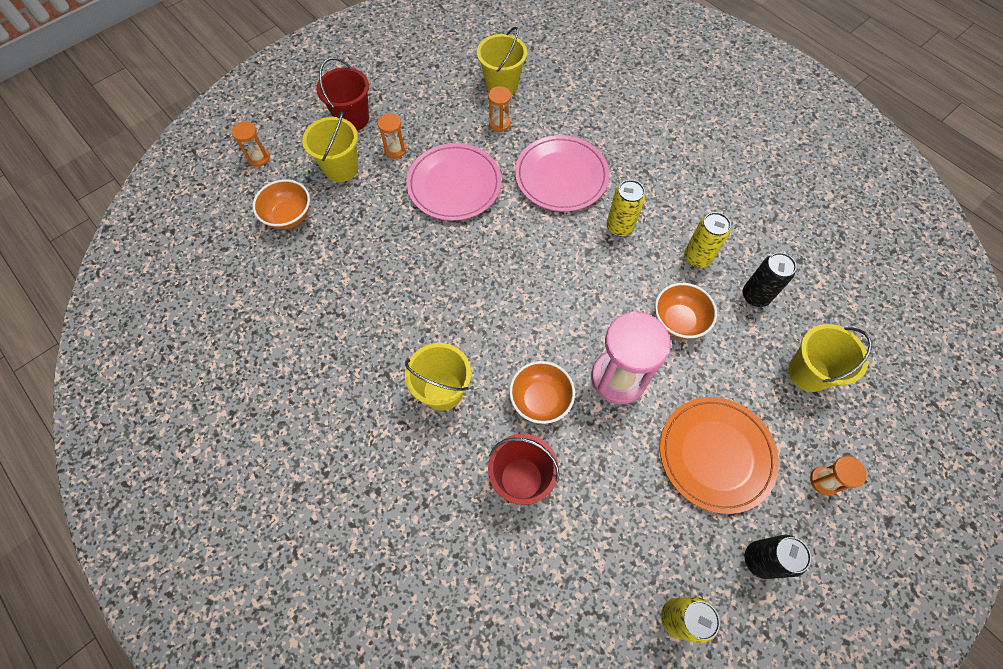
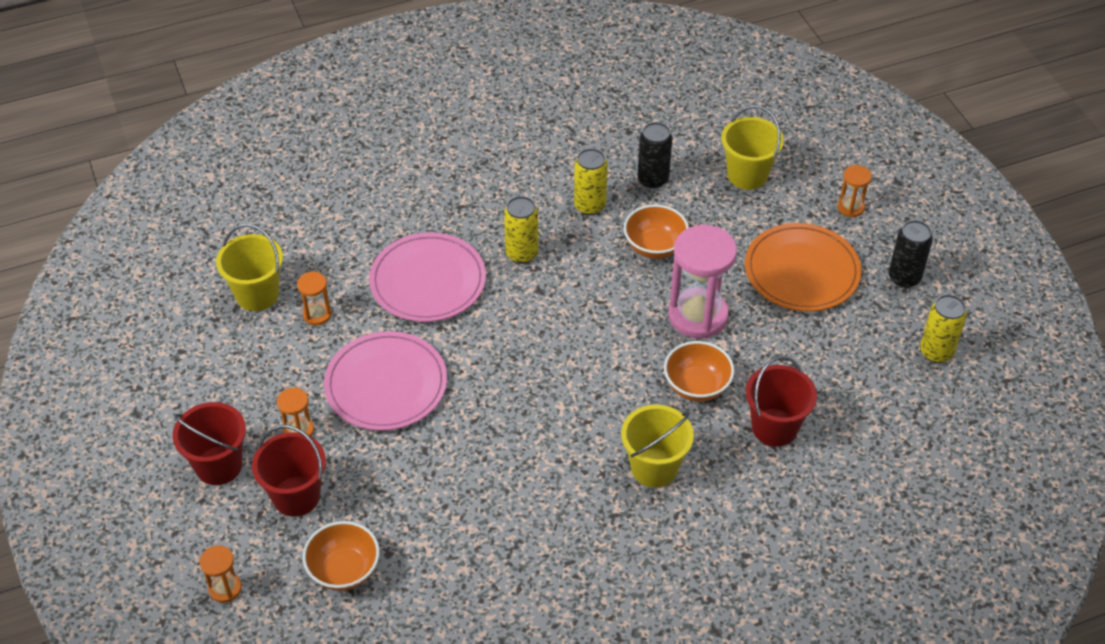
camera: 70 degrees left, 15 degrees down
(341, 168) = (296, 496): yellow bucket -> red bucket

